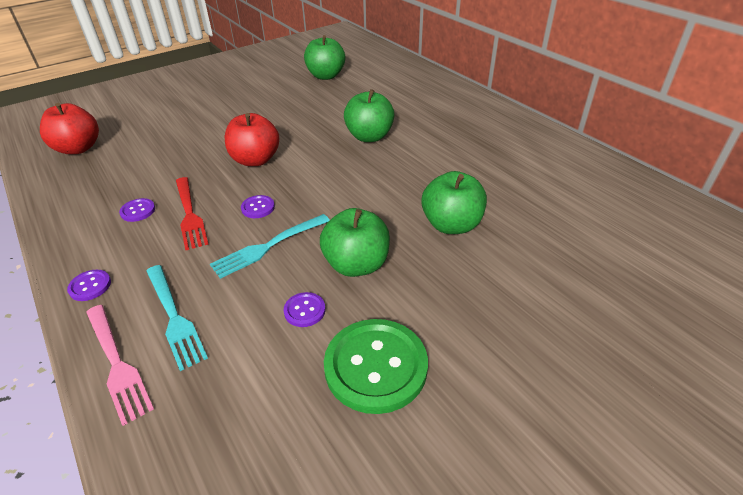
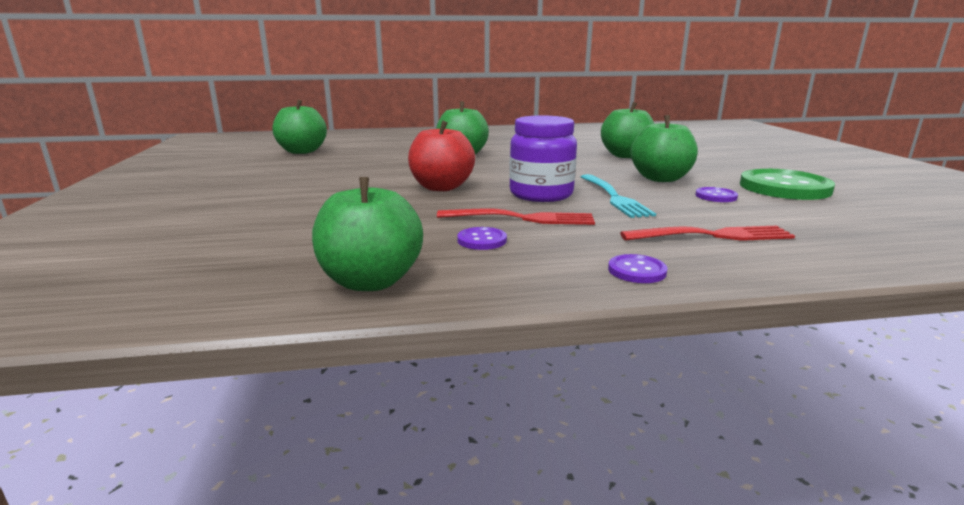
camera: 65 degrees left, 20 degrees down
(66, 196) = (371, 281): none -> green apple
(78, 148) = (208, 270): red apple -> none
(117, 364) = (786, 262): pink fork -> none
(174, 318) = (713, 235): turquoise fork -> red fork
(258, 208) = (541, 194): purple button -> purple jar

